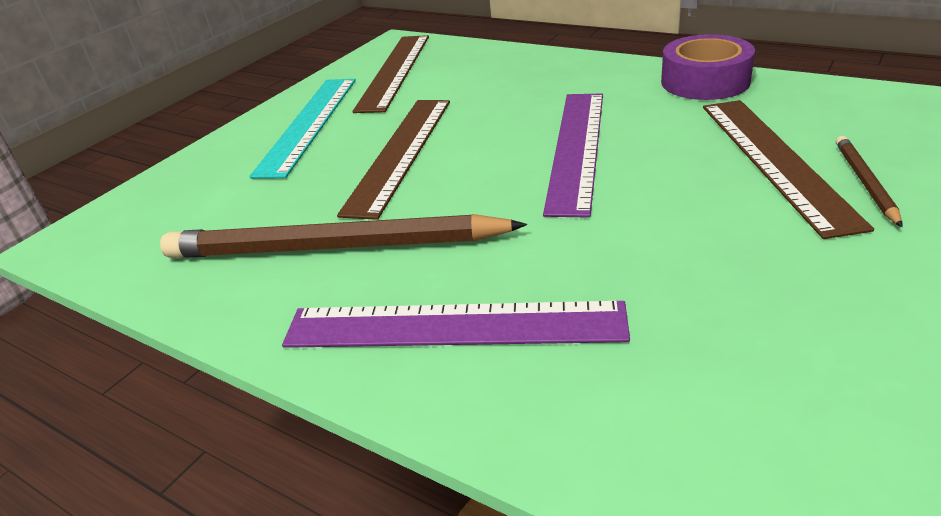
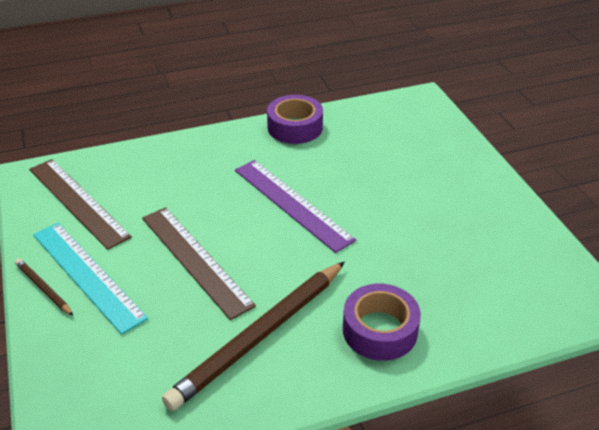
camera: 55 degrees left, 5 degrees up
(453, 325) = (380, 330): purple ruler -> purple tape
(774, 160) = (387, 165): brown ruler -> none
(865, 182) = (433, 161): brown pencil -> brown pencil (43, 288)

